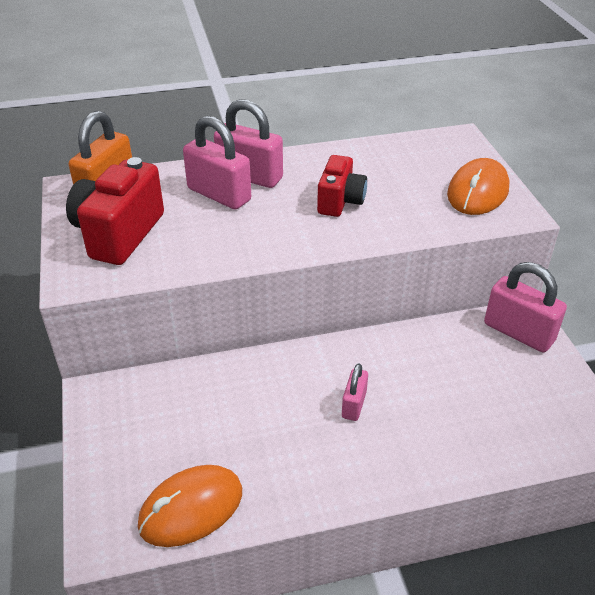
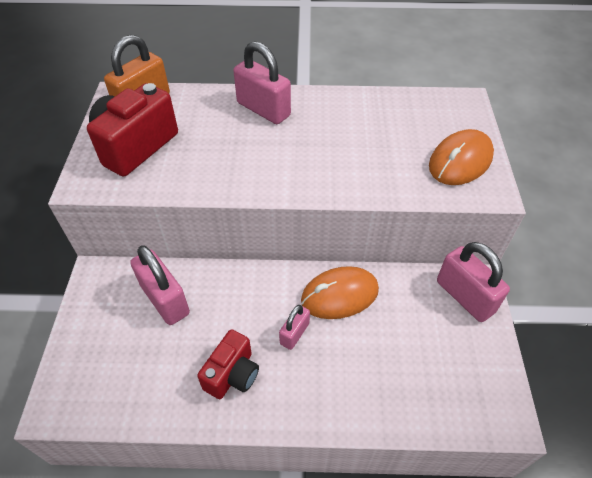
camera: 15 degrees right, 10 degrees up
(191, 508) = (130, 396): orange mouse -> orange mouse (339, 295)
(219, 194) = (231, 123): pink padlock -> pink padlock (165, 299)
(340, 201) = (331, 148): red camera -> red camera (232, 374)

